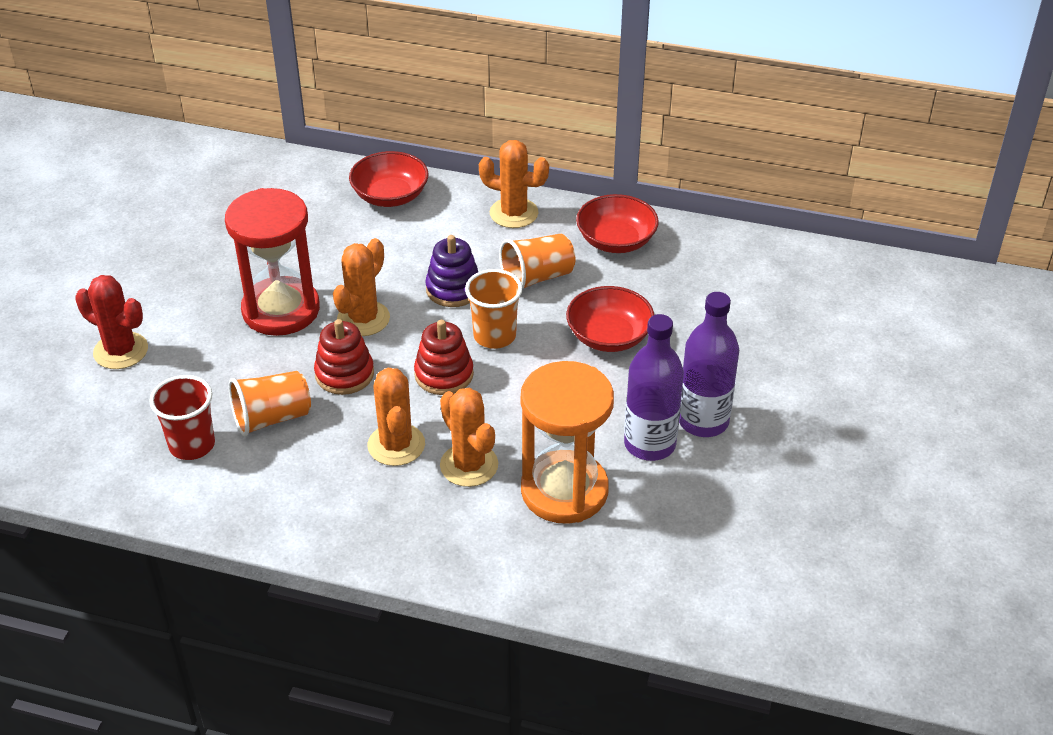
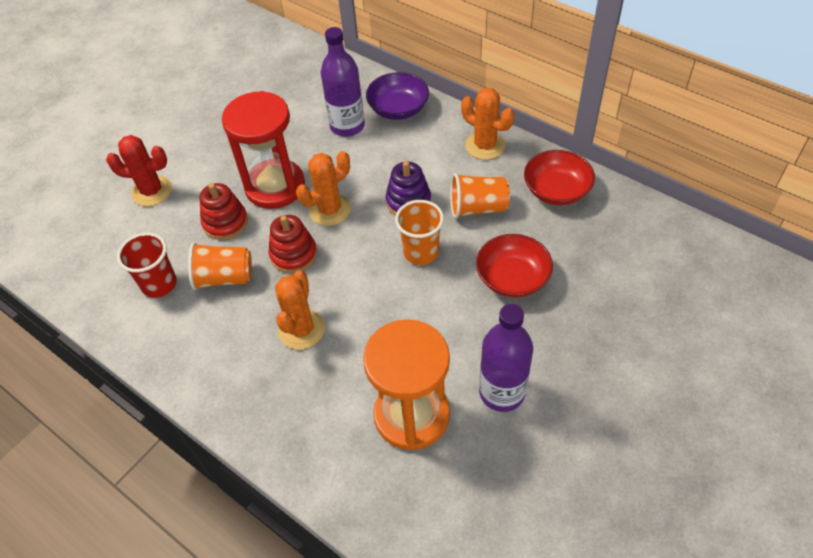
camera: 25 degrees right, 10 degrees up
(121, 351) = (152, 191): red cactus -> red cactus turned 45 degrees counterclockwise
(390, 196) = (398, 109): red bowl -> purple bowl
(444, 374) = (366, 276): red stacking toy -> red stacking toy (225, 222)
(469, 465) = (347, 366): orange cactus -> none
(703, 421) = (557, 384): purple bottle -> purple bottle (347, 126)

